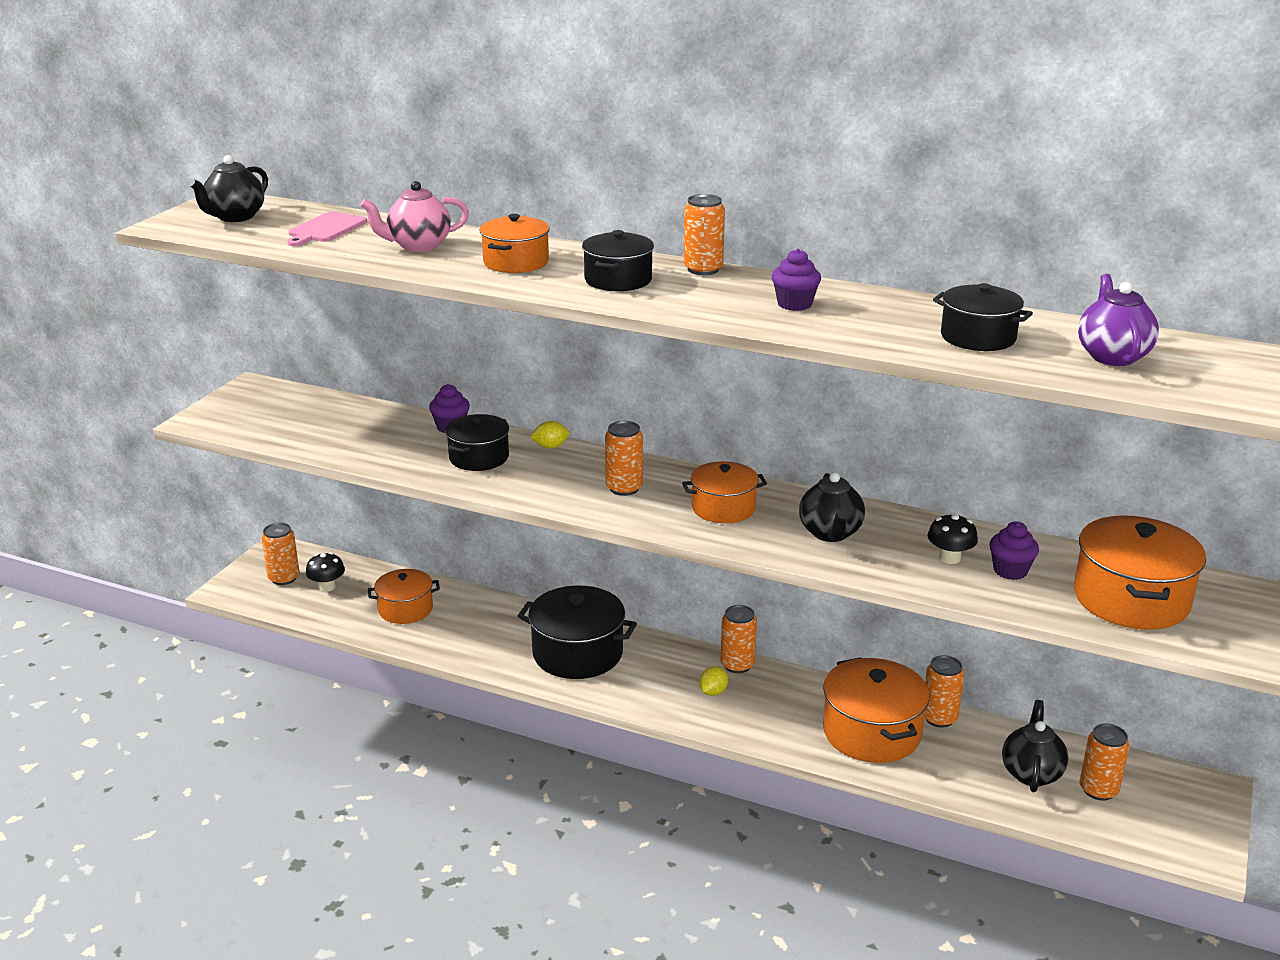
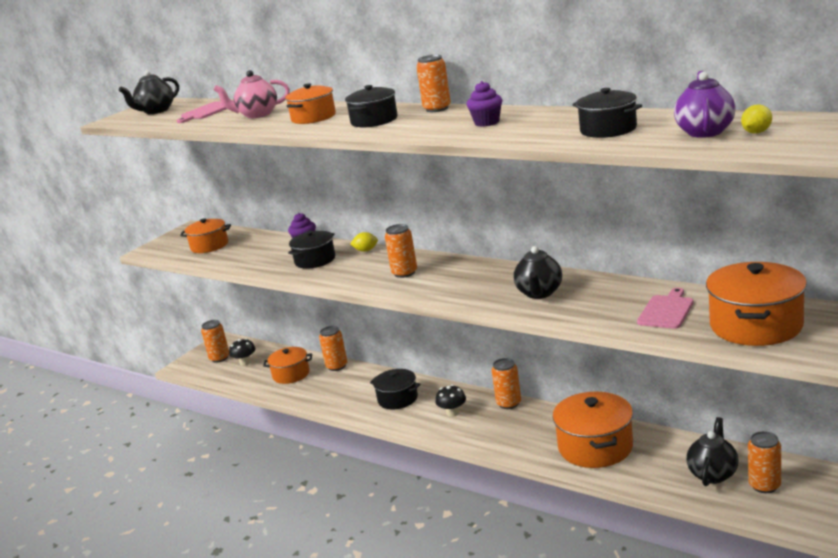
camera: 15 degrees right, 5 degrees down
(577, 653) = (397, 399): black pot -> black pot, size x0.63
(713, 692) = (485, 422): yellow lemon -> yellow lemon (756, 132)
(723, 508) = (468, 281): orange pot -> orange pot (209, 246)
(939, 718) = (650, 436): orange can -> orange can (337, 366)
(949, 558) = (622, 304): black mushroom -> black mushroom (452, 413)
(1010, 571) = (666, 311): purple cupcake -> pink cutting board

